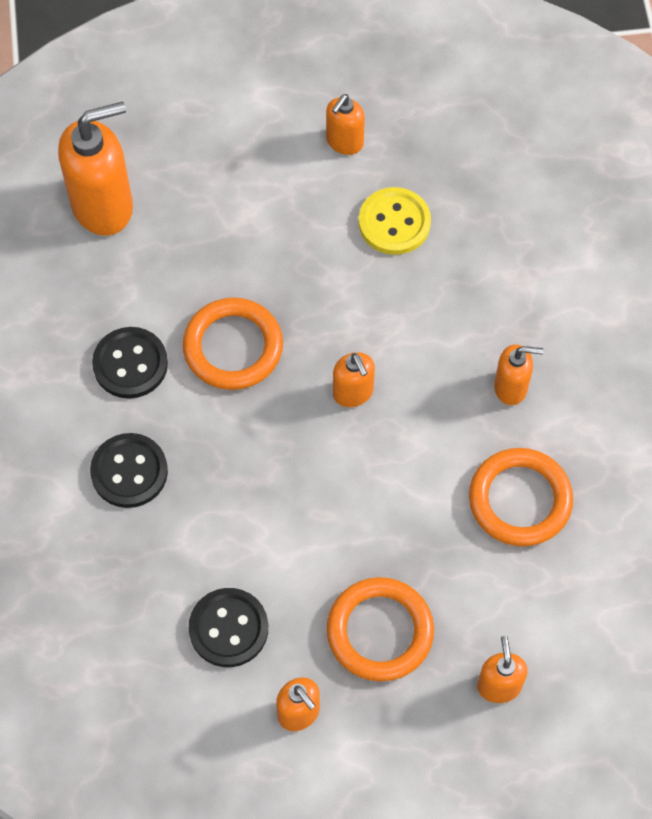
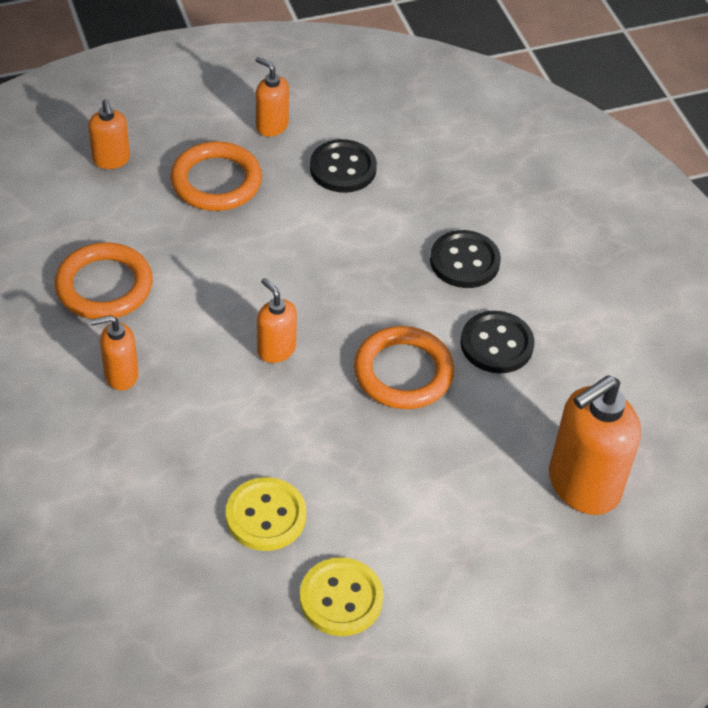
camera: 165 degrees right, 15 degrees down
(344, 142) = (341, 598): orange soap dispenser -> yellow button

